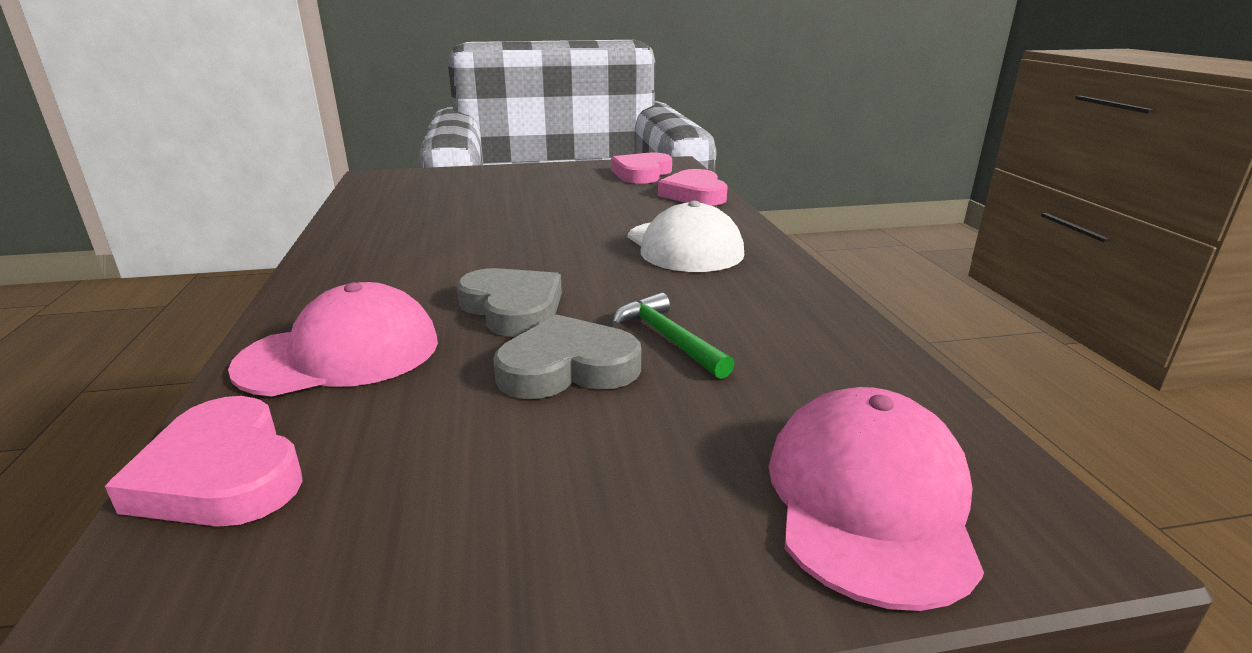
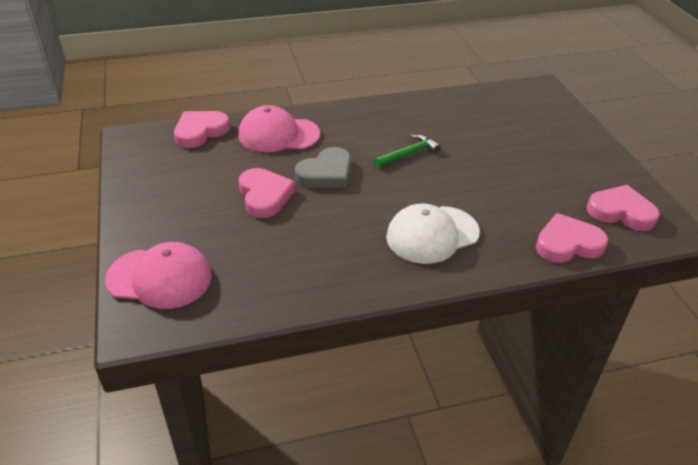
camera: 85 degrees right, 15 degrees up
(340, 354) = (278, 134): pink cap -> pink cap turned 120 degrees clockwise
(567, 368) = (264, 196): grey heart -> pink heart
(668, 338) = (293, 227): green hammer -> green hammer (408, 154)

